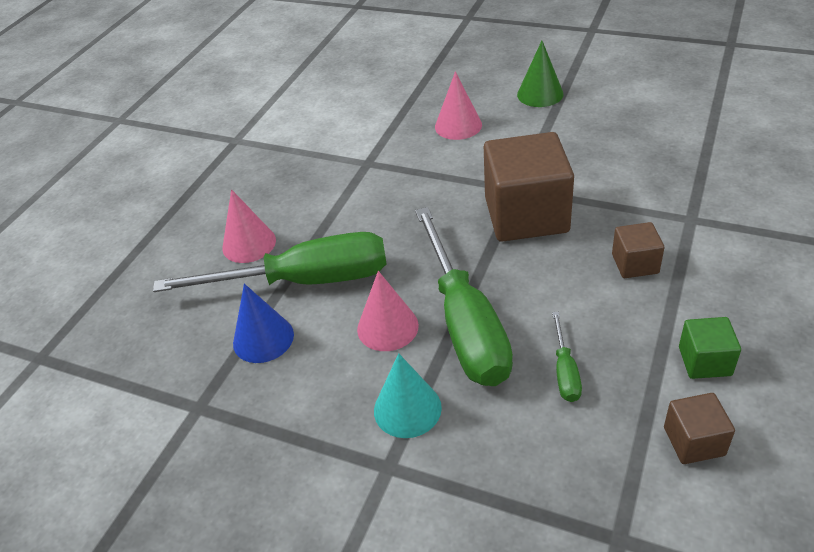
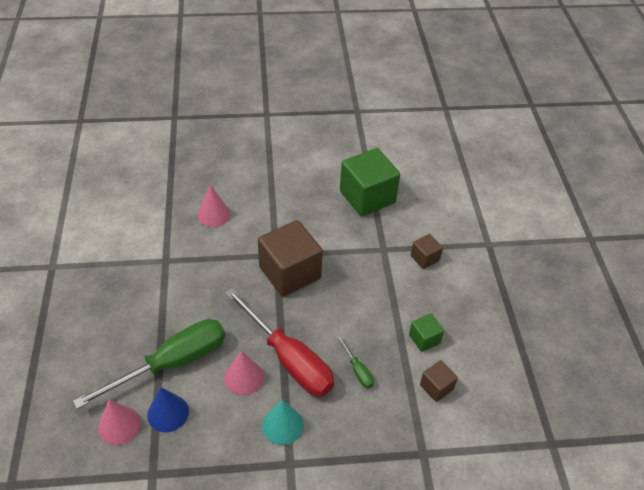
camera: 35 degrees left, 5 degrees up
(249, 244) = (116, 348): pink cone -> pink cone (119, 425)
(465, 323) = (289, 359): green screwdriver -> red screwdriver
(540, 94) = (256, 176): green cone -> none
(635, 264) = (365, 289): brown cube -> brown cube (424, 258)
(696, 147) = (367, 197): none -> green cube

